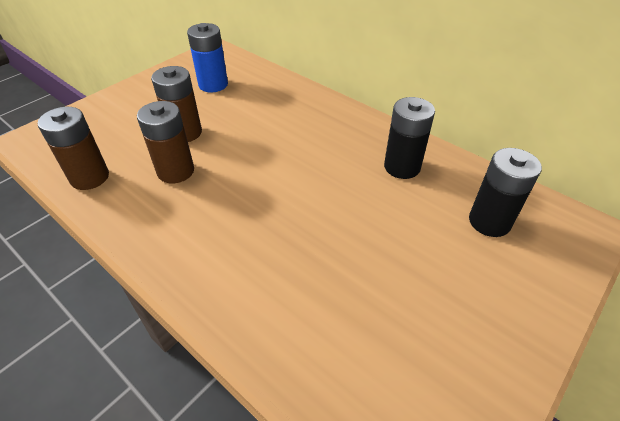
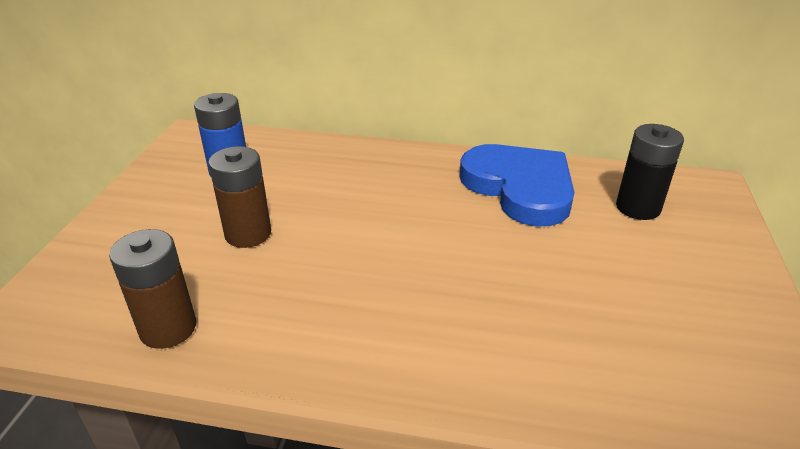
camera: 30 degrees left, 10 degrees down
(176, 171) = (280, 278): brown battery -> none
(402, 167) = (520, 188): black battery -> blue heart

